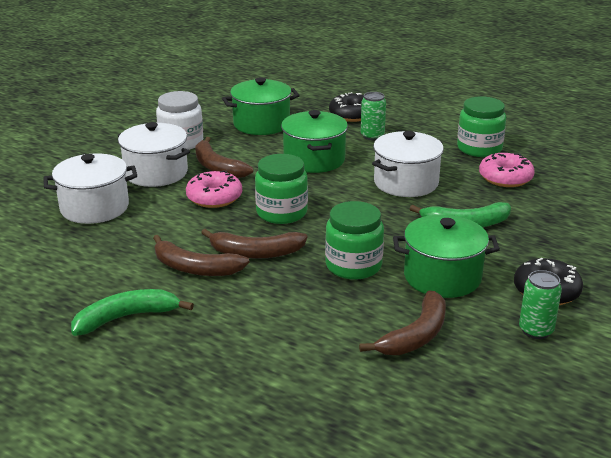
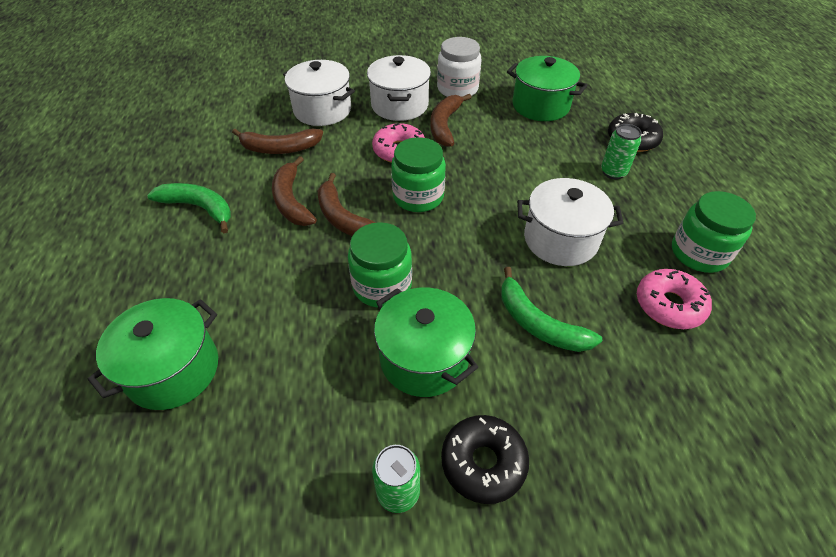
camera: 50 degrees right, 20 degrees up
(314, 160) = (524, 164): green pot -> green pot (173, 370)
(416, 335) = (309, 392): brown banana -> brown banana (280, 148)

